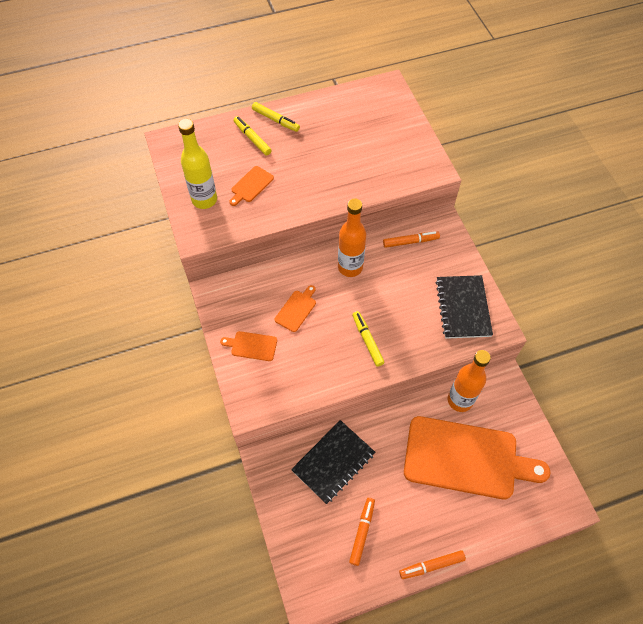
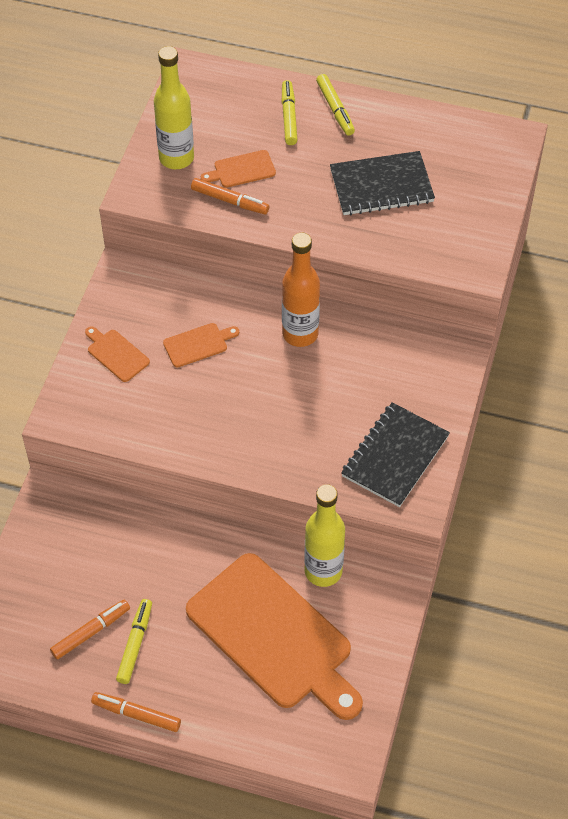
camera: 35 degrees right, 5 degrees down
(333, 462) = (120, 543): black notebook -> black notebook (381, 186)
(367, 340) = (249, 424): yellow marker -> yellow marker (135, 644)
(410, 242) = (399, 346): orange marker -> orange marker (230, 201)
(460, 400) = (323, 571): orange bottle -> yellow bottle

